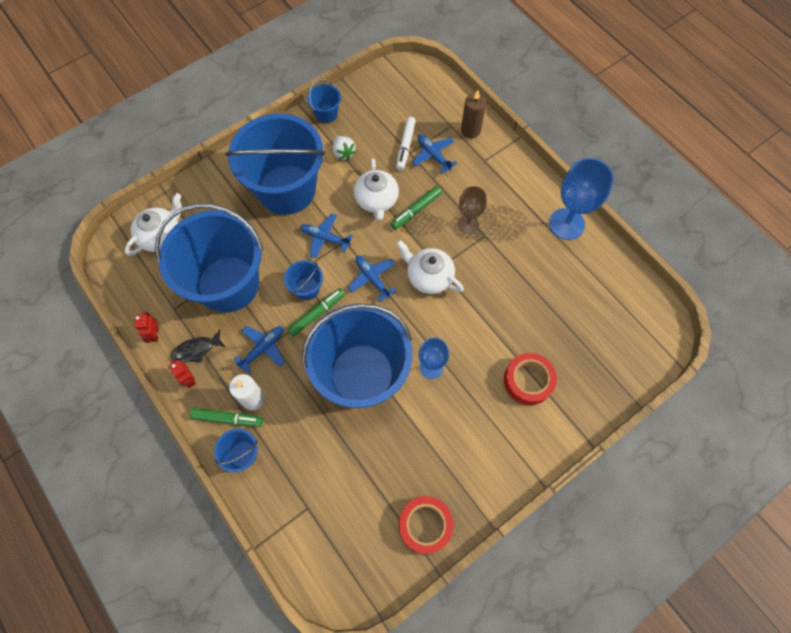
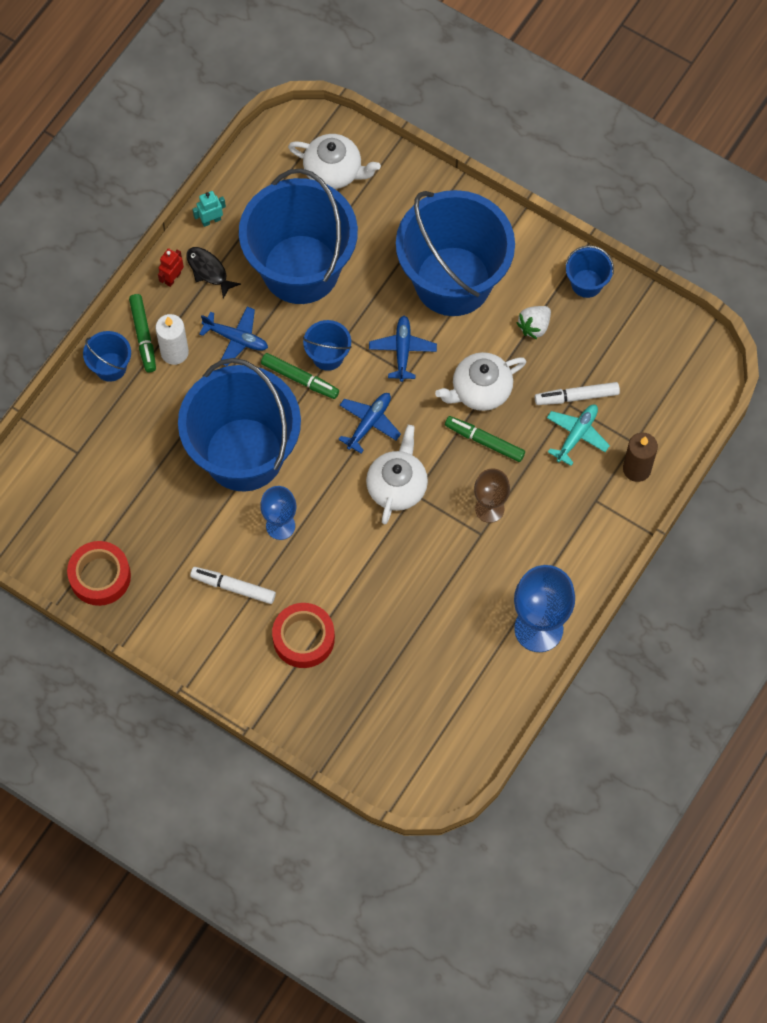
camera: 70 degrees right, 0 degrees up
(155, 334) = (211, 220): red robot -> turquoise robot
(433, 155) = (577, 435): blue plane -> turquoise plane
(470, 419) = (233, 587): none -> white marker

